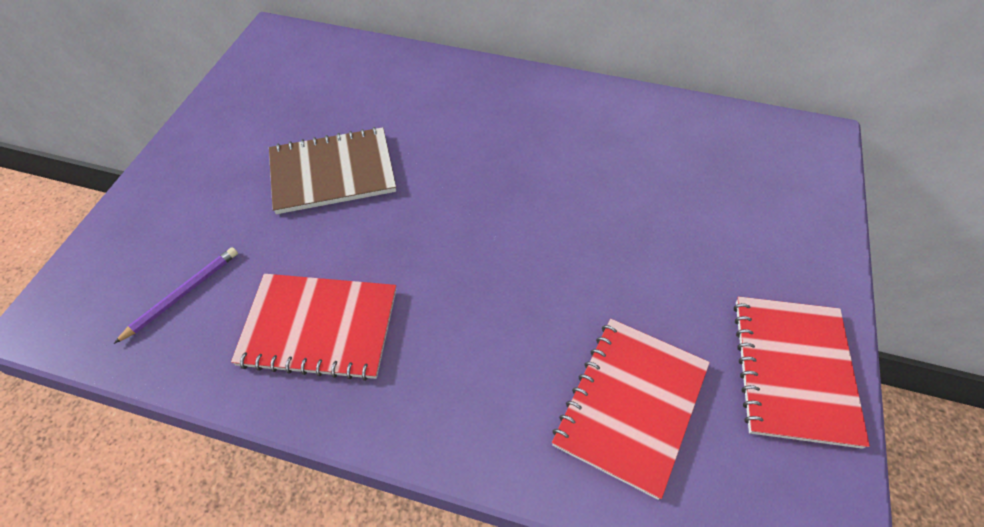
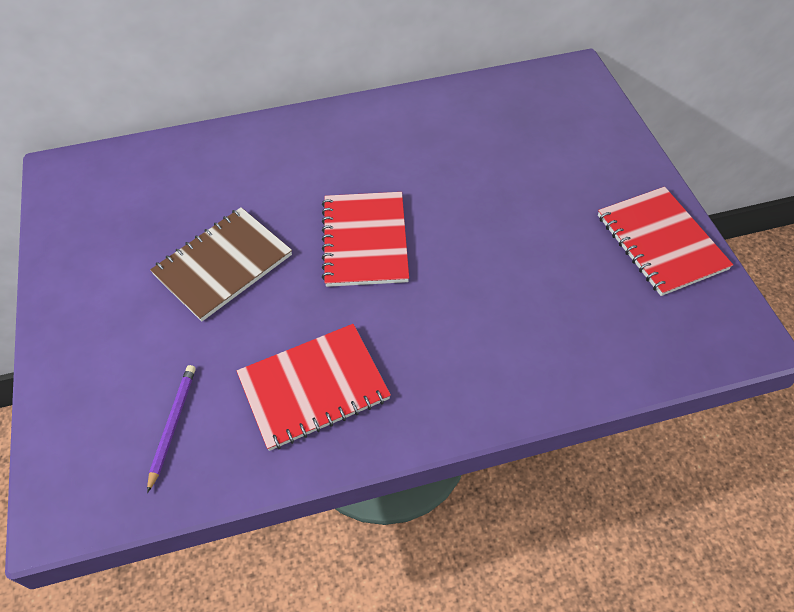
camera: 30 degrees left, 0 degrees up
(631, 405) = (577, 318): red notebook -> red notebook (365, 240)

